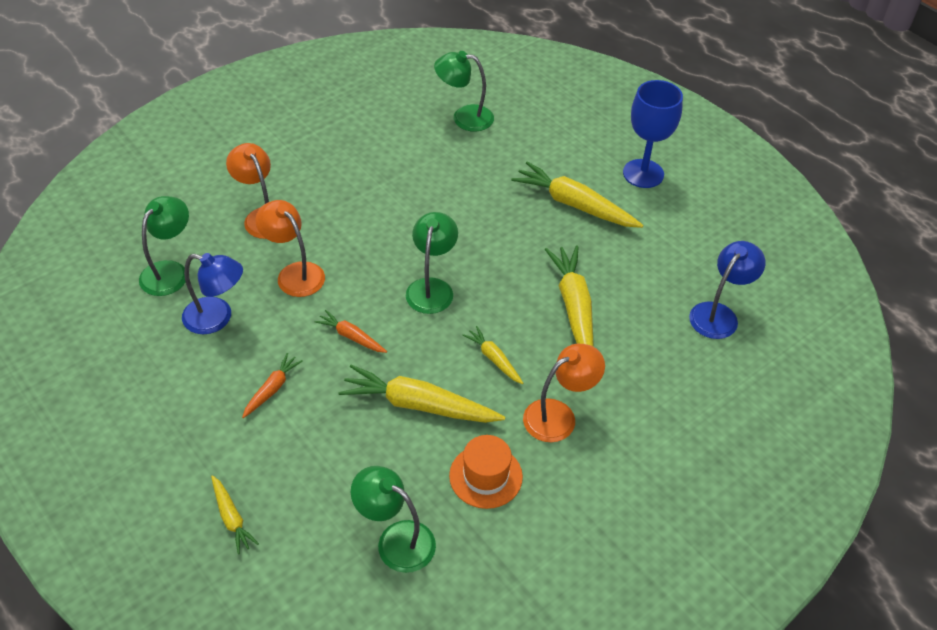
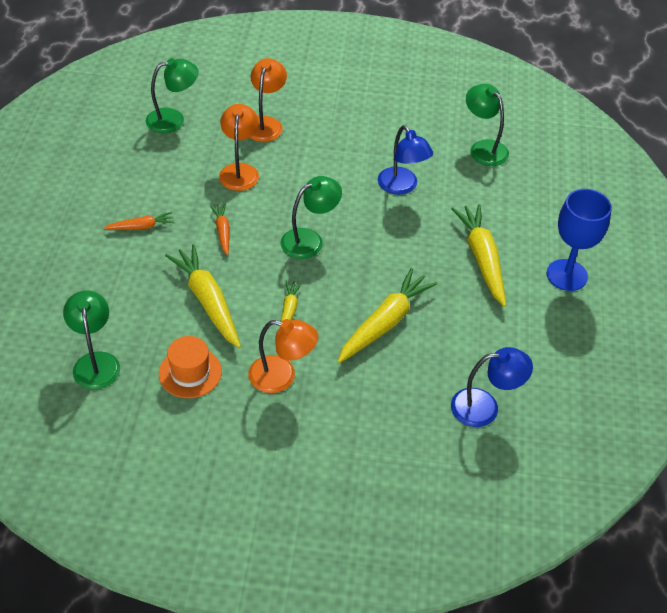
camera: 45 degrees right, 0 degrees up
(217, 318) = (164, 165): blue lamp -> blue lamp (402, 187)
(231, 518) = (33, 278): yellow carrot -> none

